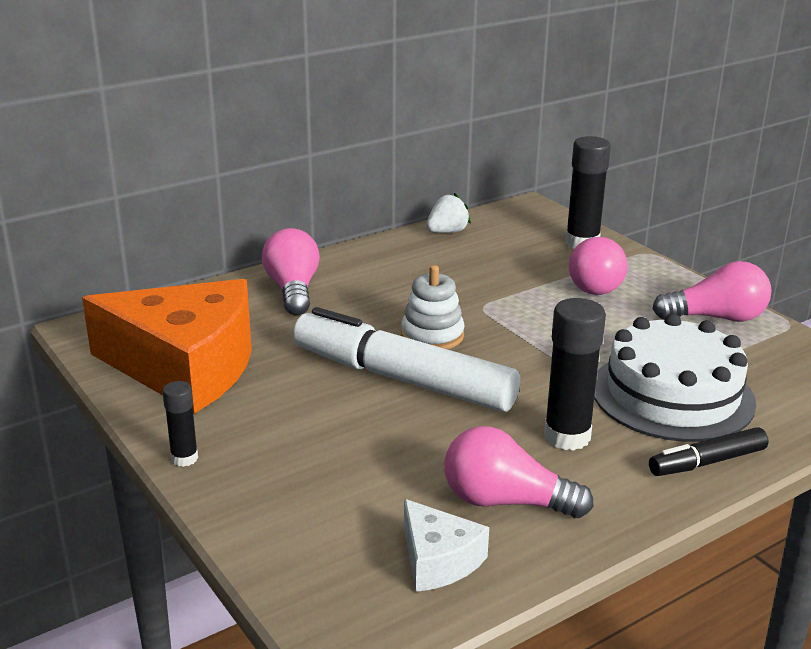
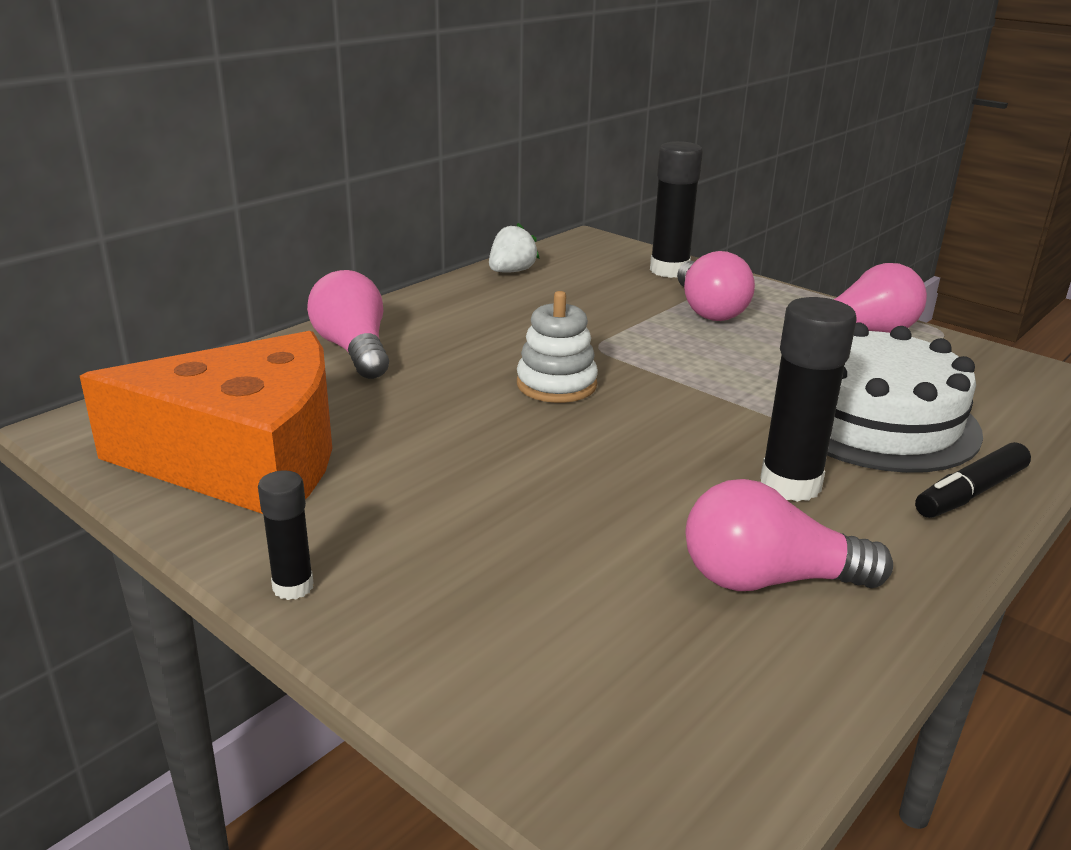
camera: 15 degrees left, 0 degrees up
(402, 379) = (547, 440): white marker -> none
(438, 560) = (729, 679): white cheese -> none

